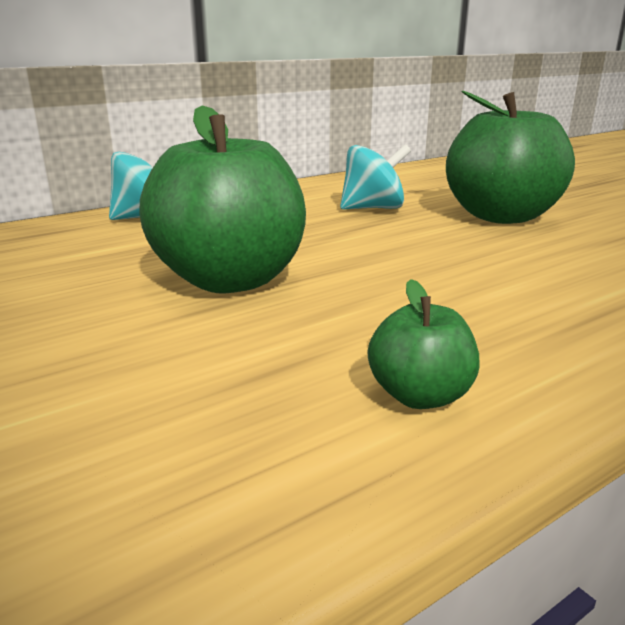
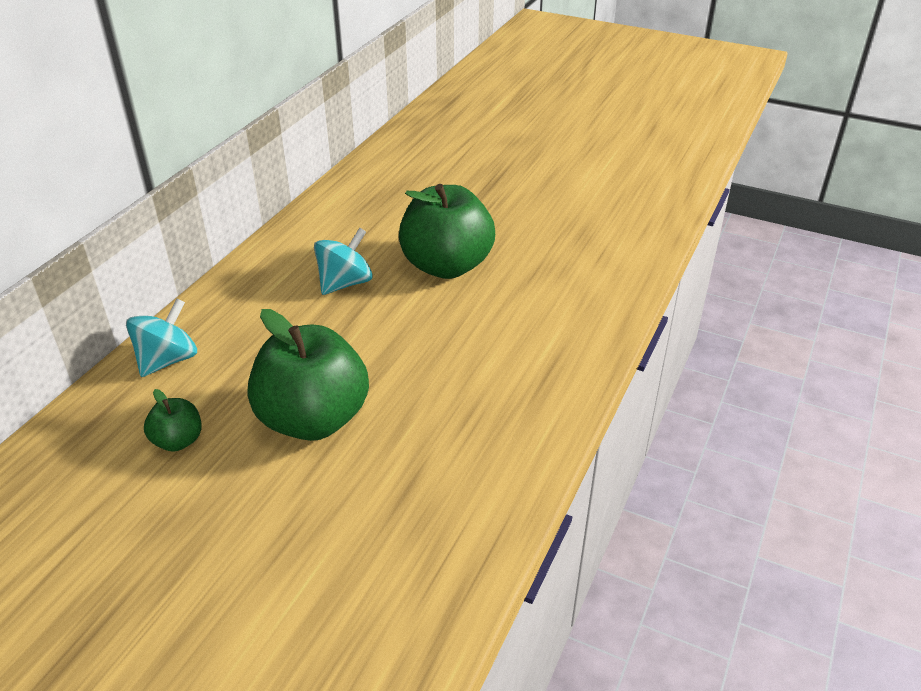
camera: 30 degrees left, 15 degrees up
(420, 396) = (490, 477): green apple -> green apple (178, 441)

